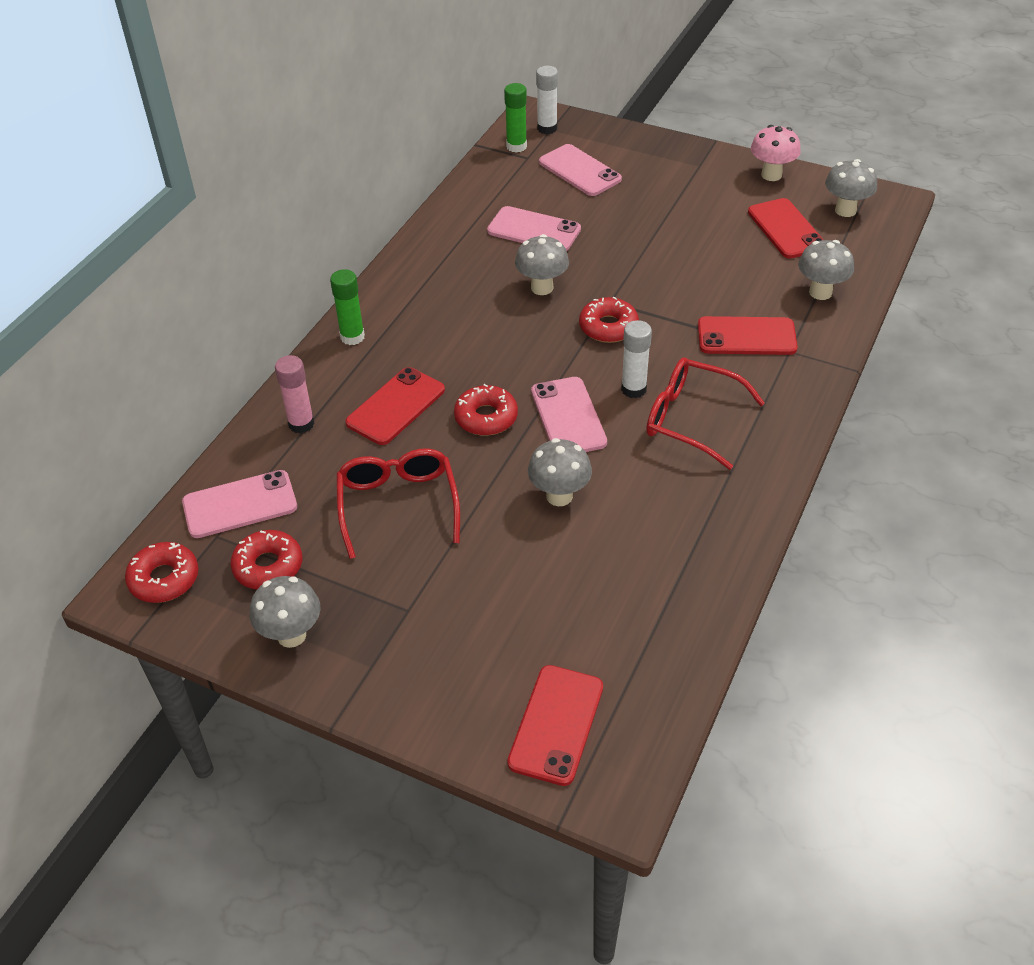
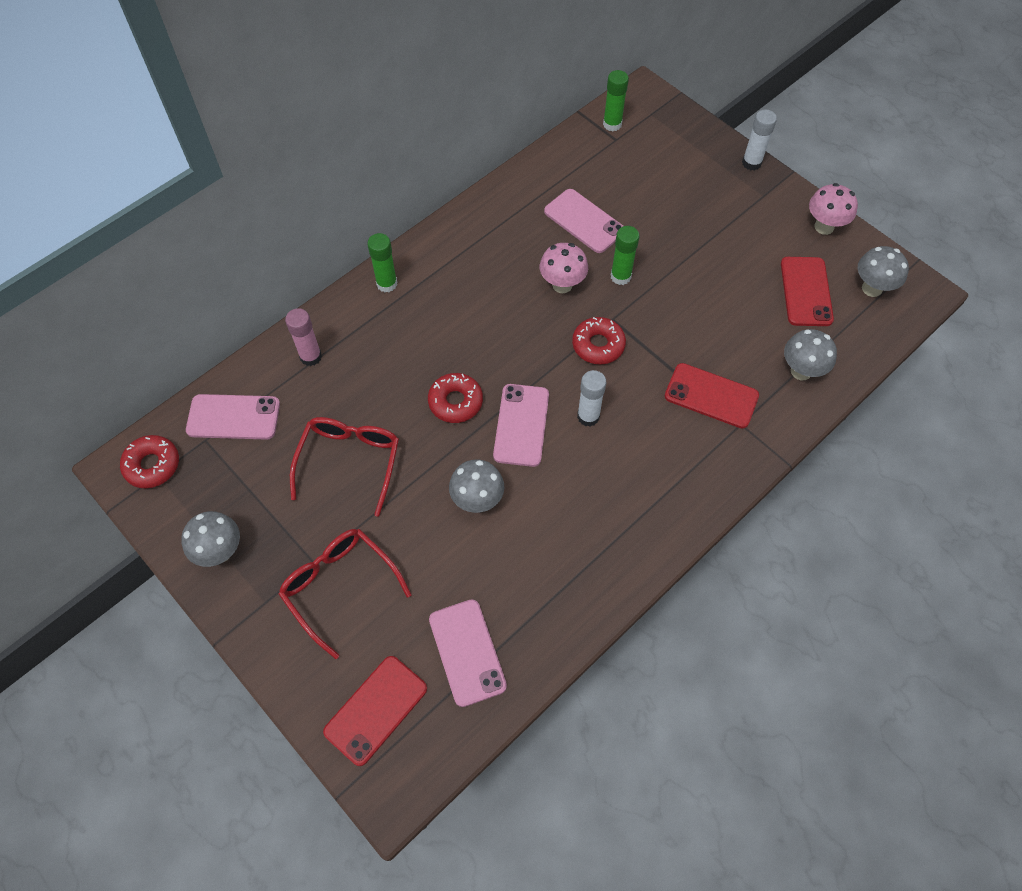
camera: 20 degrees right, 15 degrees up
(268, 566) = (230, 482): red donut -> none
(396, 406) = (390, 365): red phone -> none
(542, 288) = (562, 285): grey mushroom -> pink mushroom
(547, 128) = (648, 112): white glue stick -> white glue stick (751, 163)
(579, 171) = (654, 168): pink phone -> pink phone (467, 652)
(598, 265) = (620, 276): none -> green glue stick
(692, 420) = (621, 465): red glasses -> red glasses (340, 588)

